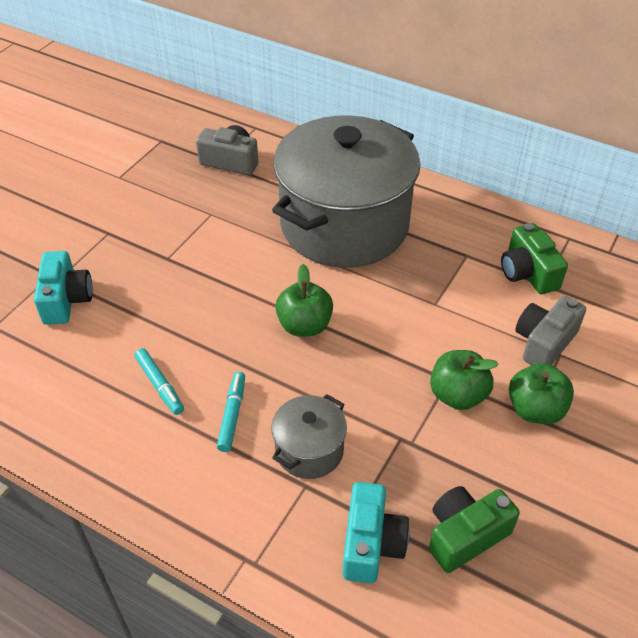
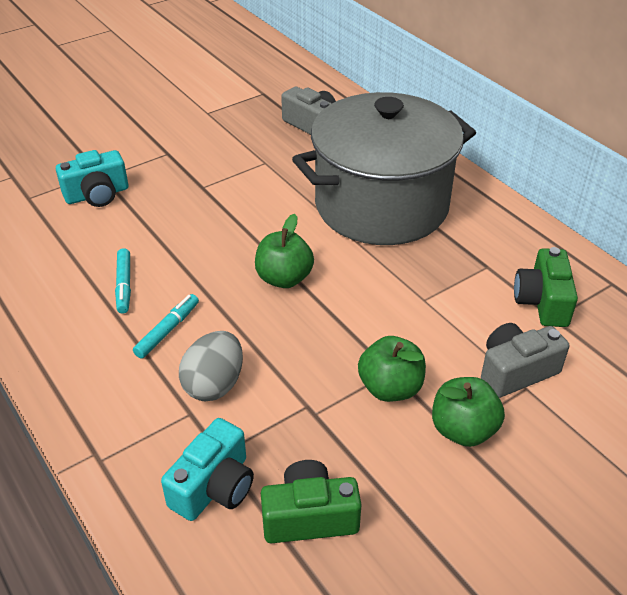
camera: 25 degrees right, 5 degrees down
(66, 300) = (97, 195): turquoise camera -> turquoise camera turned 45 degrees clockwise
(309, 450) = (214, 384): grey pot -> grey egg

